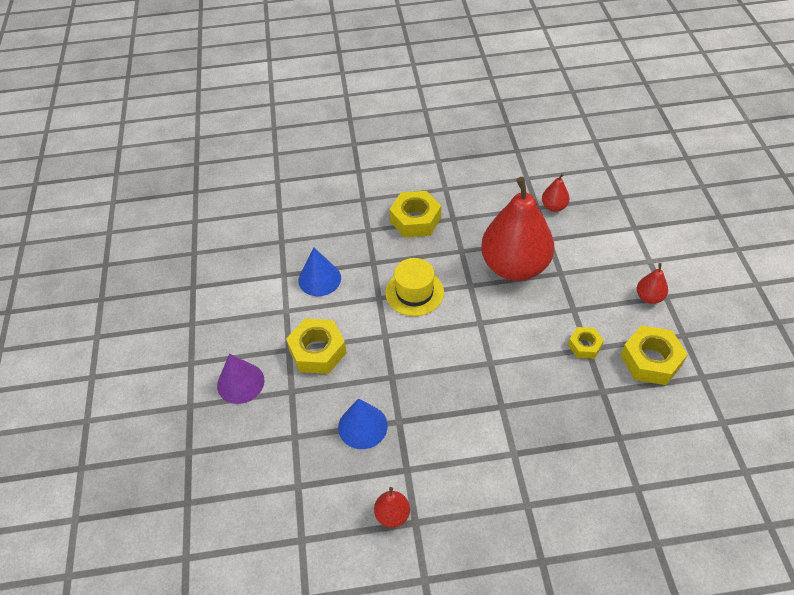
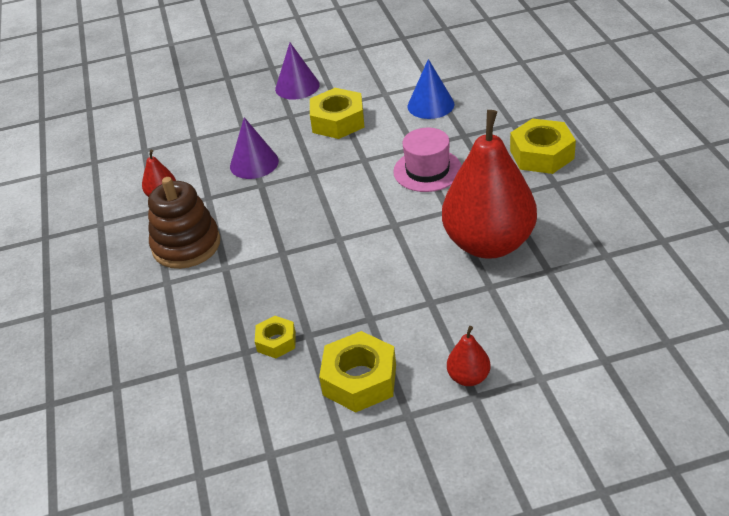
camera: 85 degrees right, 10 degrees down
(362, 426) = (254, 163): blue cone -> purple cone
(414, 292) = (427, 170): yellow hat -> pink hat
(477, 488) = (186, 245): none -> brown stacking toy
(554, 207) = (614, 271): red pear -> none
(584, 345) = (374, 315): yellow nut -> yellow nut (276, 341)

